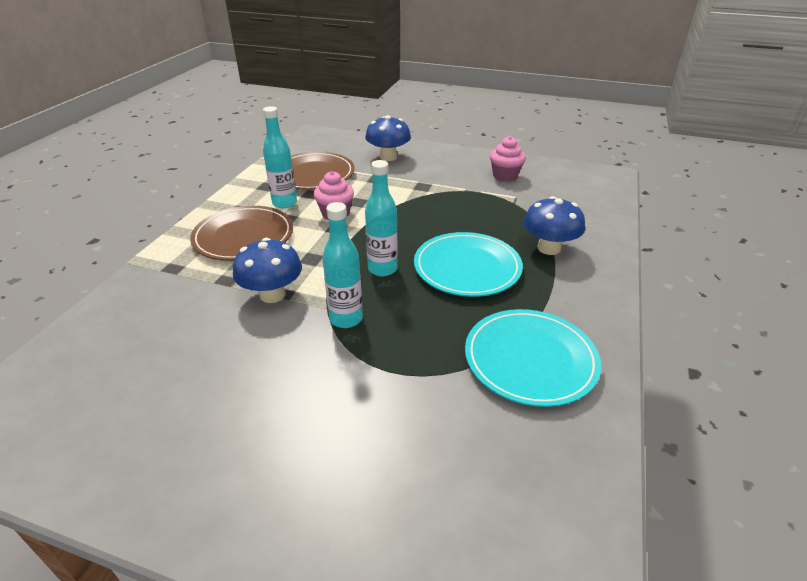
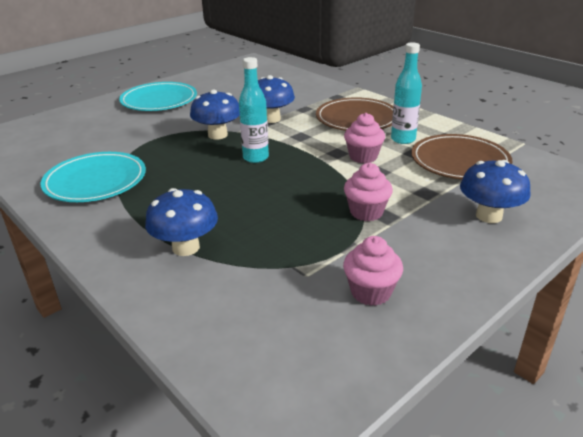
camera: 120 degrees right, 5 degrees down
(346, 319) = (217, 135): turquoise bottle -> blue mushroom
(425, 194) = (366, 212): none -> pink cupcake
(467, 268) = (213, 192): turquoise plate -> turquoise plate (159, 100)

